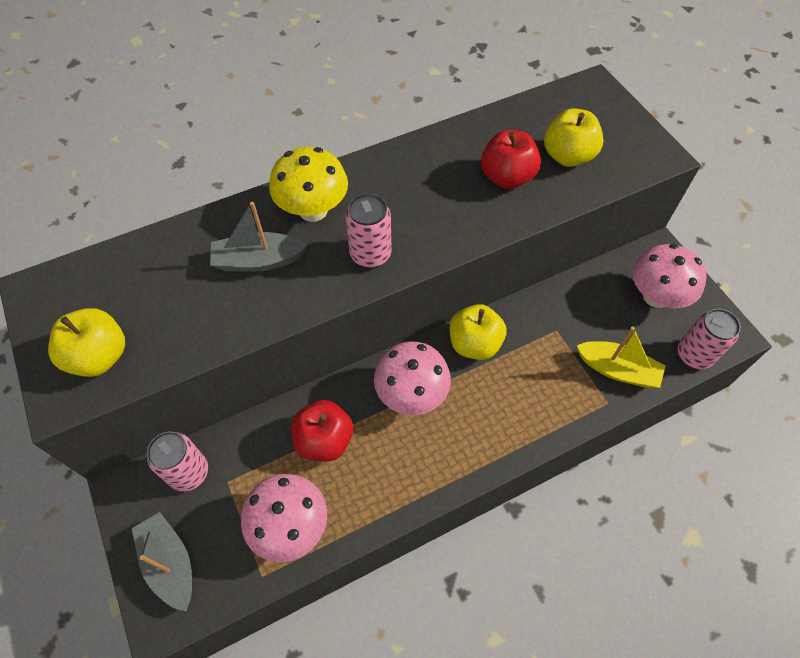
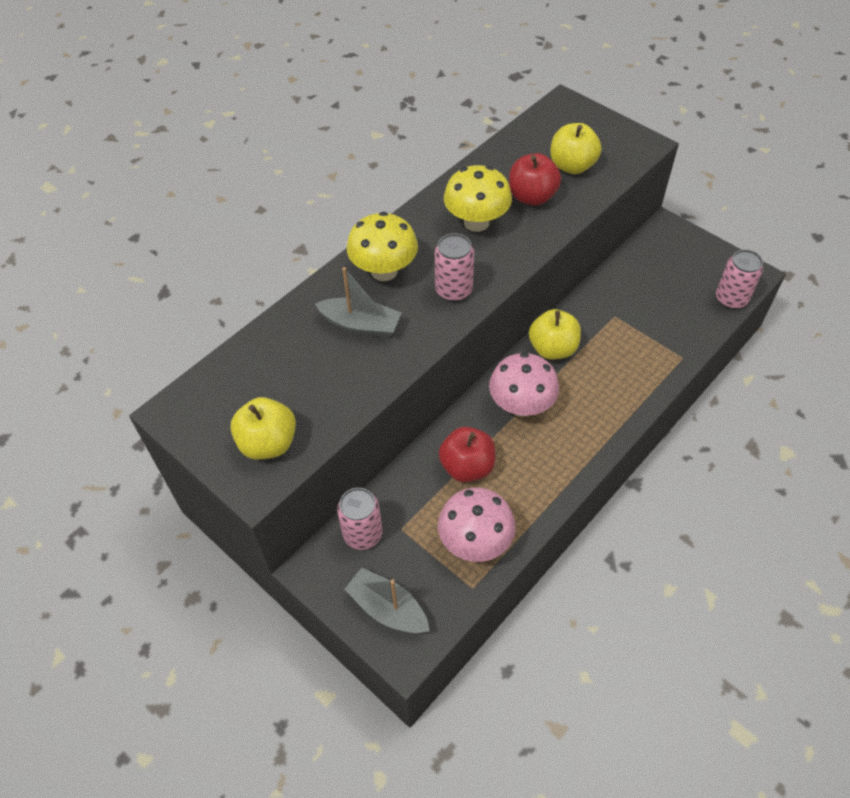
camera: 20 degrees left, 5 degrees down
(258, 261) = (361, 325): grey boat -> grey boat turned 135 degrees counterclockwise
(434, 187) = (476, 222): none -> yellow mushroom
(617, 370) = (677, 330): yellow boat -> none
(655, 296) = (680, 264): pink mushroom -> none

